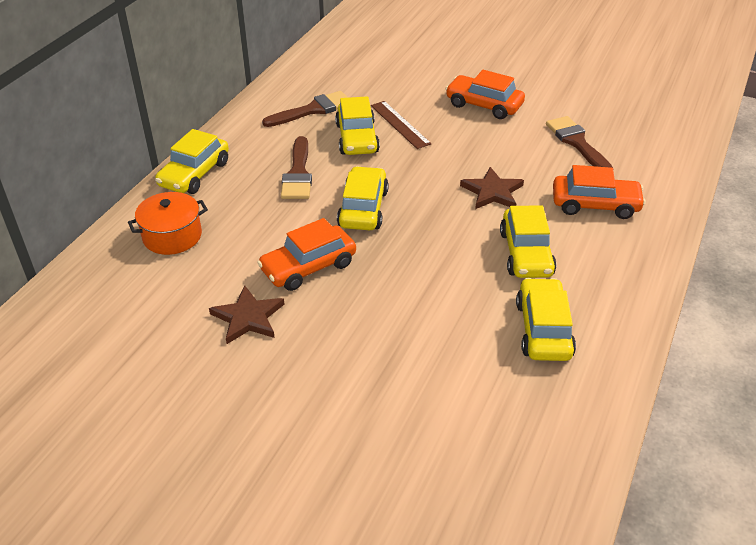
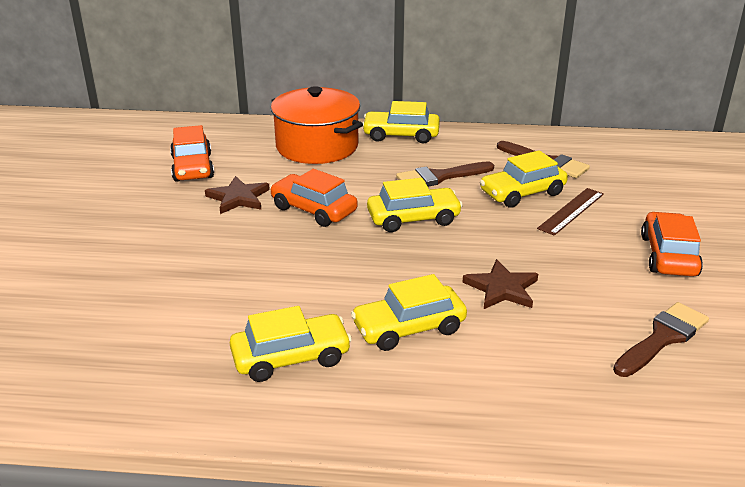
camera: 70 degrees right, 10 degrees down
(172, 236) = (317, 146): orange pot -> orange pot, size x1.65
(595, 205) = (540, 369): orange car -> orange car (193, 167)

